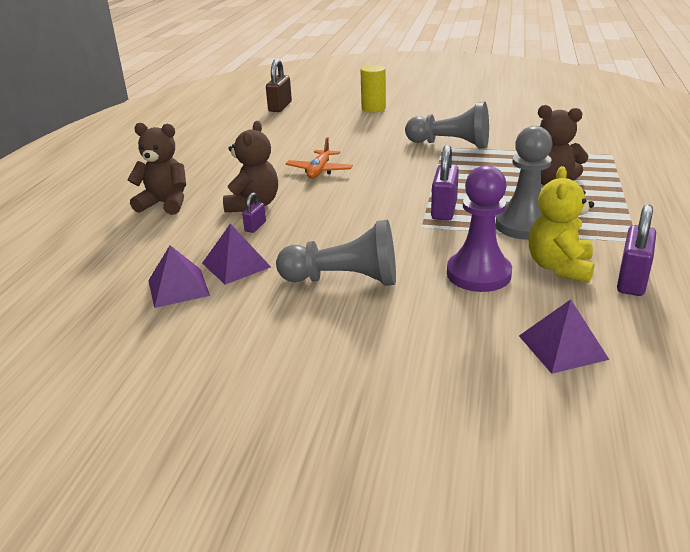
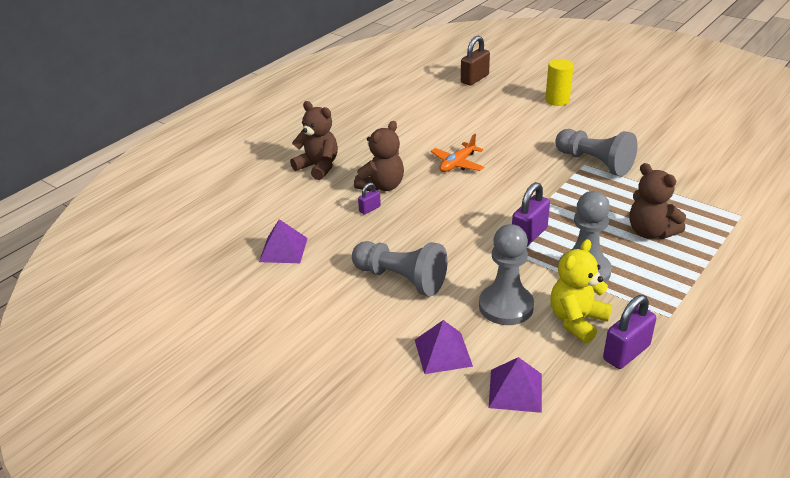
camera: 25 degrees right, 5 degrees up
(236, 265) = (333, 241): purple pyramid -> purple pyramid (443, 352)
(478, 274) = (506, 306): purple pawn -> grey pawn

